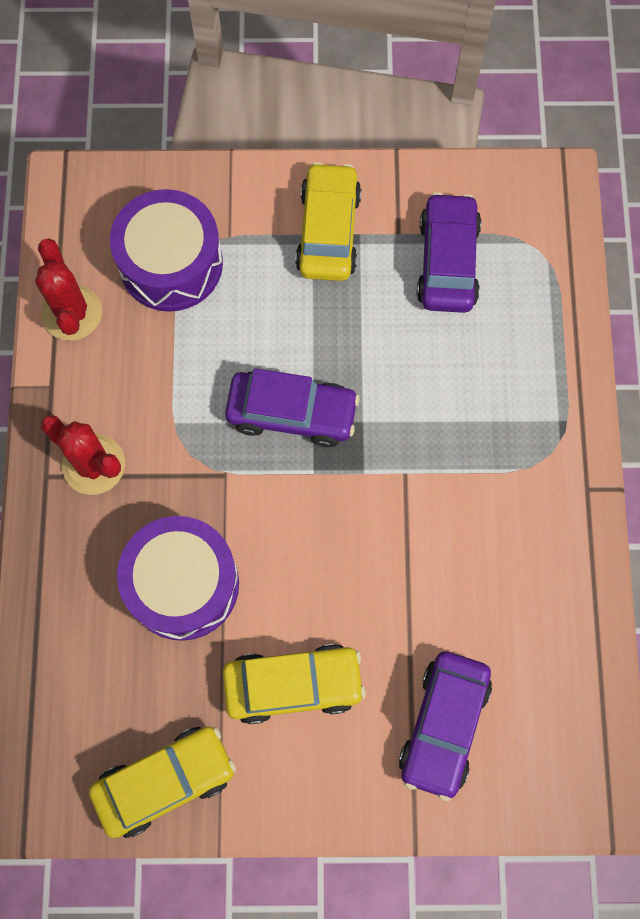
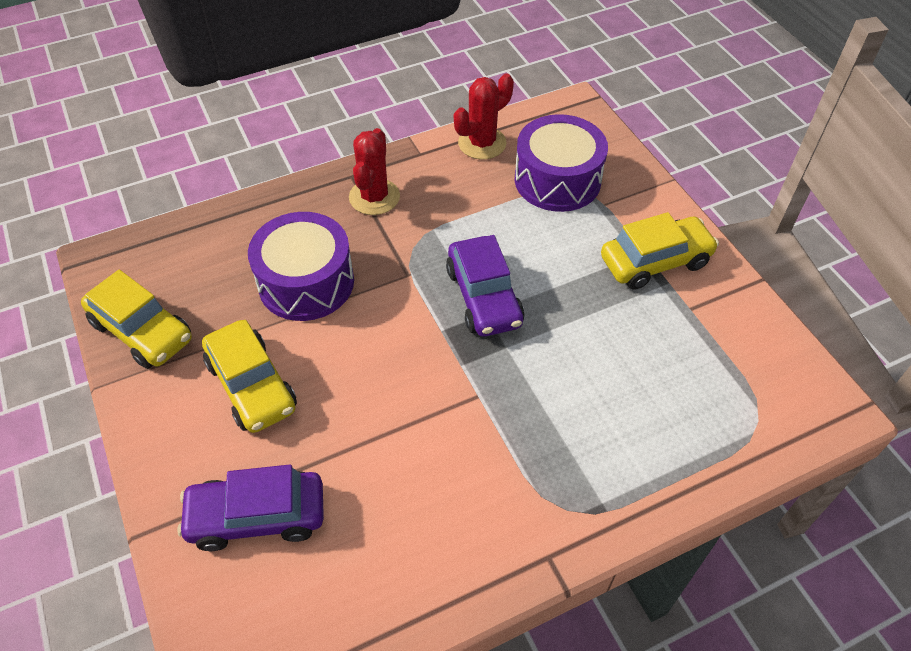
camera: 65 degrees right, 20 degrees down
(447, 262) = (691, 353): purple car -> none

